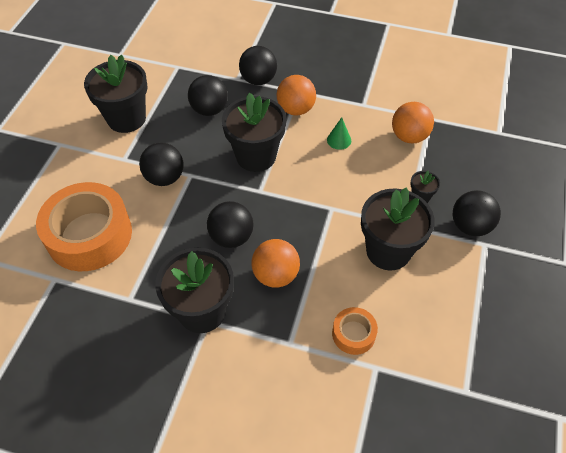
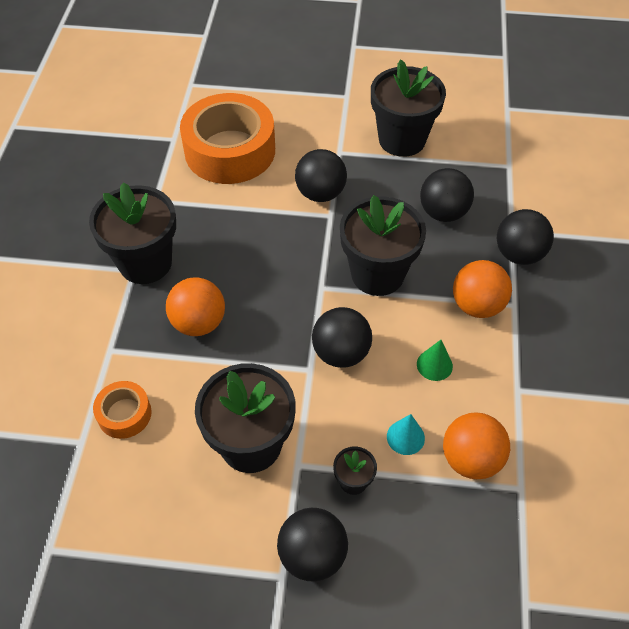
camera: 80 degrees right, 0 degrees up
(231, 237) = (246, 271): black ball -> black ball (341, 353)
(391, 165) = (405, 437): none -> turquoise cone

